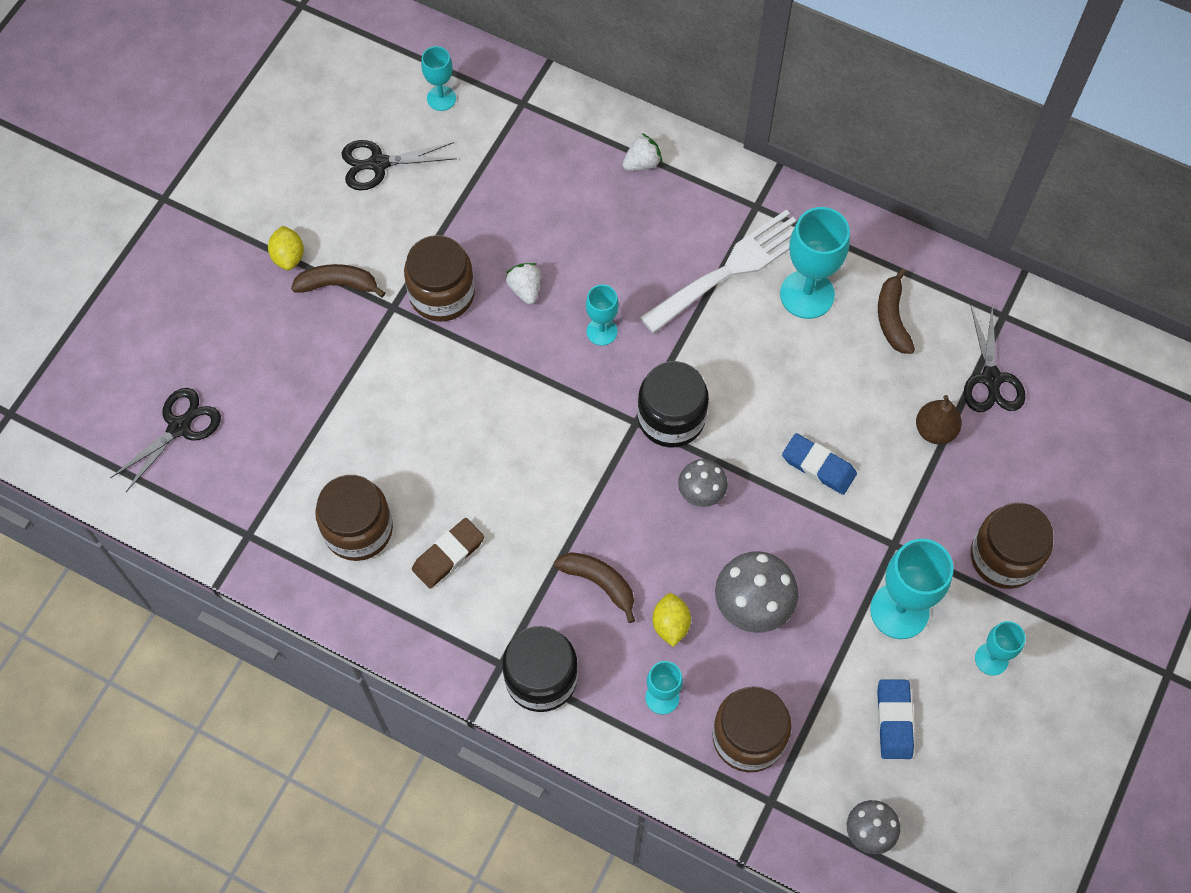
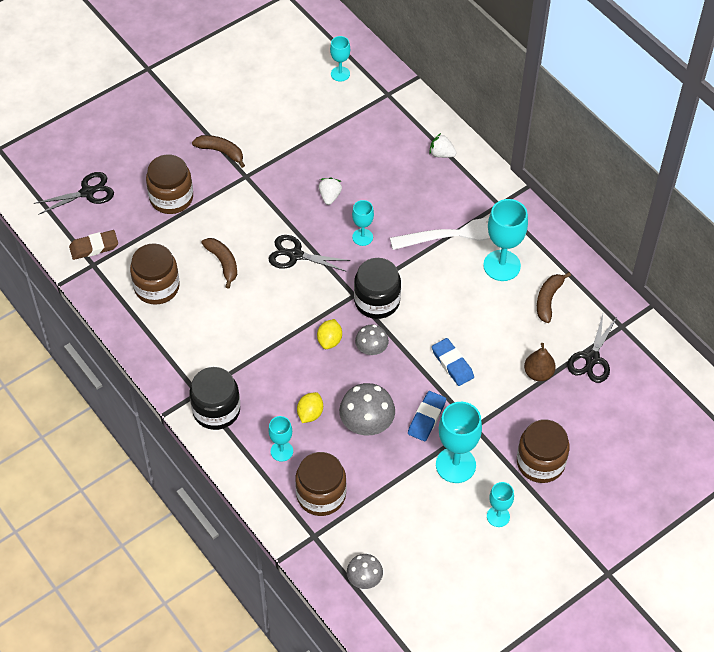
camera: 25 degrees right, 10 degrees down
(288, 256) = (201, 126): yellow lemon -> yellow lemon (329, 340)
(378, 164) = (282, 96): black scissors -> black scissors (295, 255)
(442, 294) = (278, 180): brown jar -> brown jar (171, 198)
(448, 555) = (201, 322): brown eraser -> brown eraser (94, 247)
(599, 582) = (281, 373): brown banana -> brown banana (223, 263)
(642, 163) = (441, 154): white strawberry -> white strawberry turned 150 degrees counterclockwise
(894, 720) = (416, 524): blue eraser -> blue eraser (426, 418)

